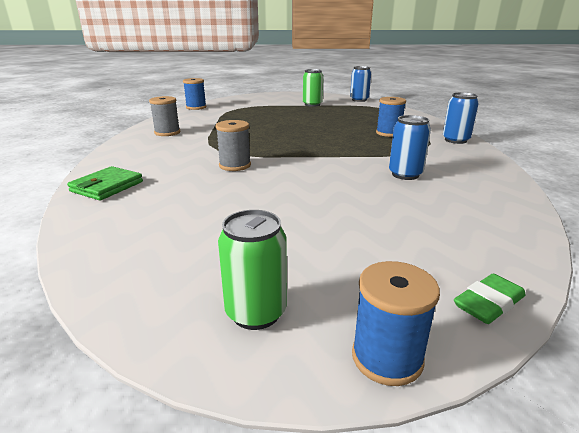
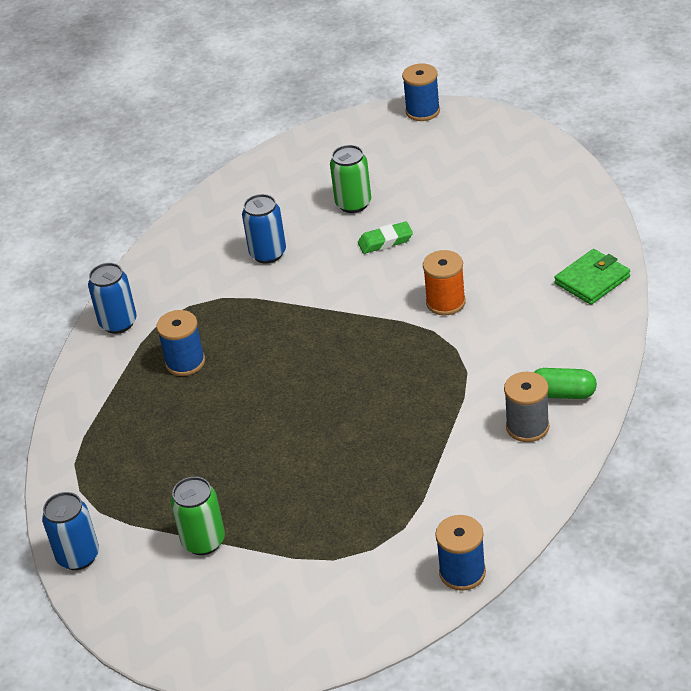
camera: 155 degrees left, 15 degrees up
(144, 142) = (562, 394): none -> green capsule
(235, 165) = (445, 302): grey spool -> orange spool
(256, 312) = (478, 139): green can -> green can (353, 204)
(488, 303) = (345, 126): green eraser -> green eraser (385, 241)

